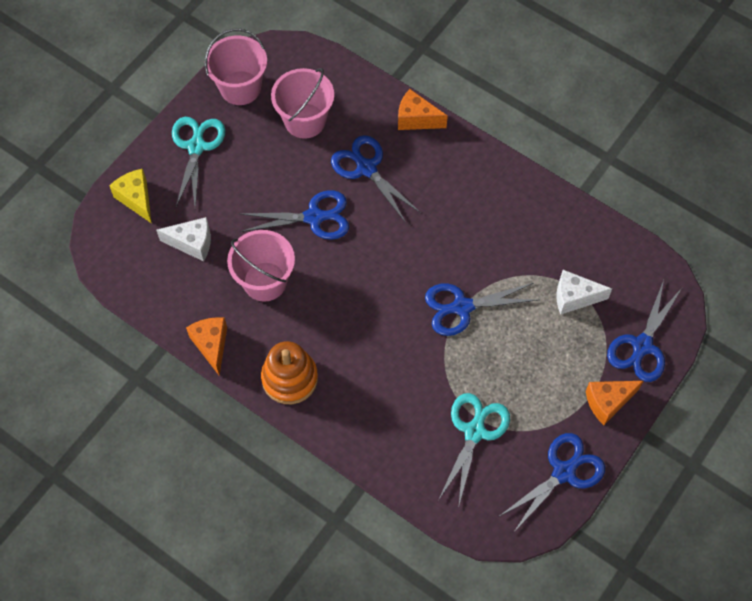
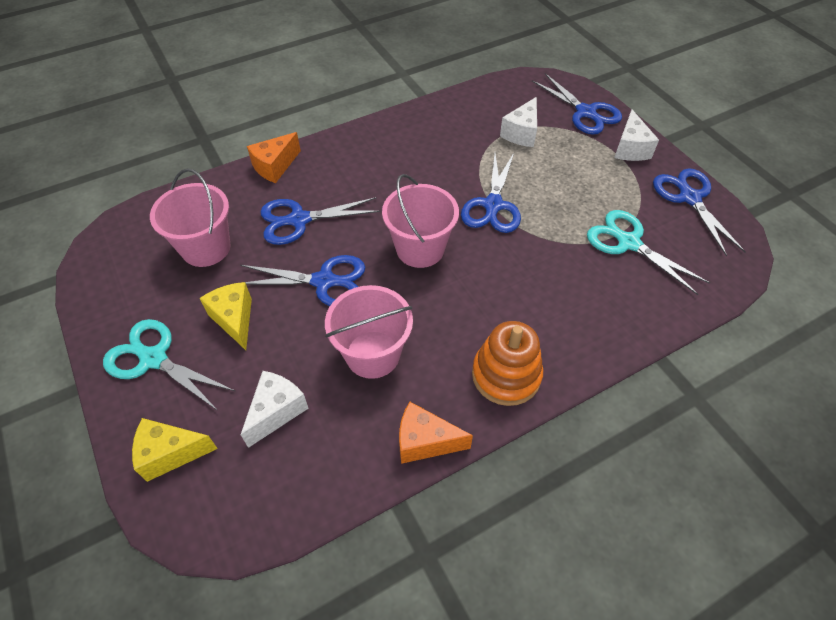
camera: 65 degrees left, 10 degrees down
(240, 88) = (117, 288): pink bucket -> pink bucket (420, 249)
(251, 177) = (234, 319): none -> yellow cheese
(314, 217) = (324, 281): blue scissors -> blue scissors turned 75 degrees clockwise
(608, 402) = (630, 148): orange cheese -> white cheese

